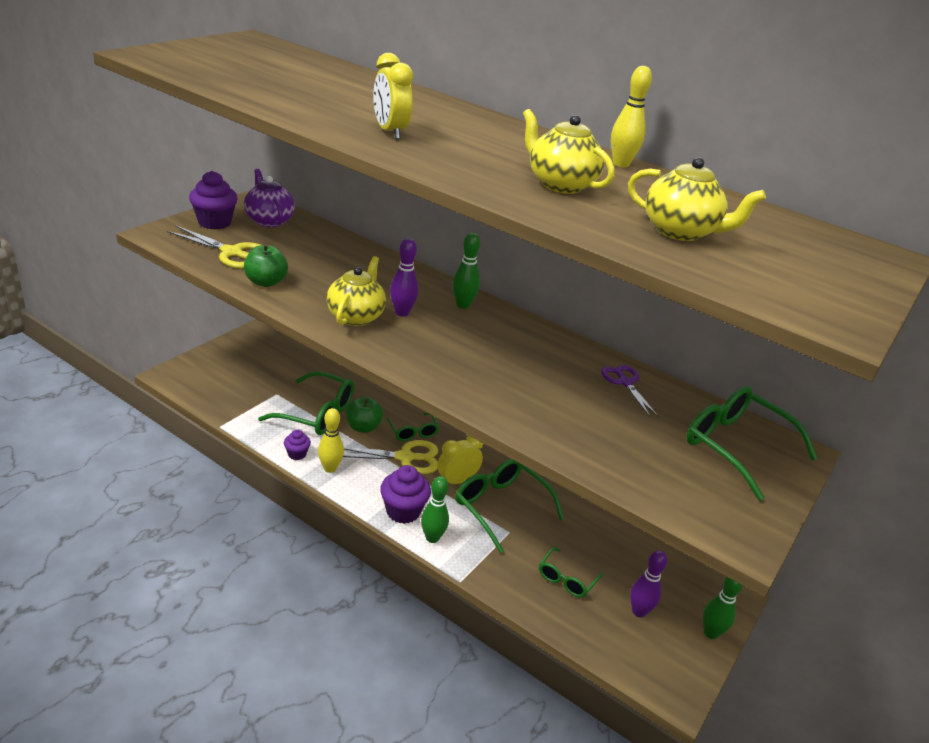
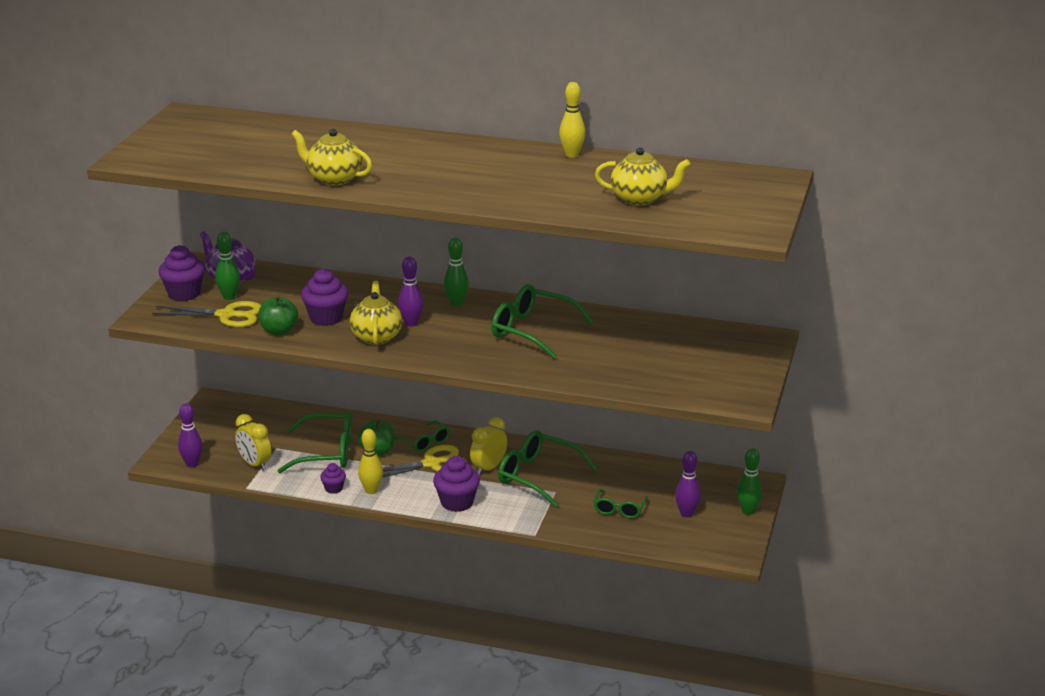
camera: 15 degrees left, 5 degrees down
(193, 386) = (192, 464): none -> purple bowling pin
(322, 282) = (326, 318): none -> purple cupcake
(389, 132) = (390, 176): yellow clock -> yellow clock (254, 464)
(432, 538) = (493, 513): green bowling pin -> green bowling pin (229, 297)
(560, 184) = (541, 185): yellow teapot -> yellow teapot (334, 179)
(625, 383) = (620, 326): purple scissors -> none
(736, 447) = (721, 347): green glasses -> green glasses (532, 331)

